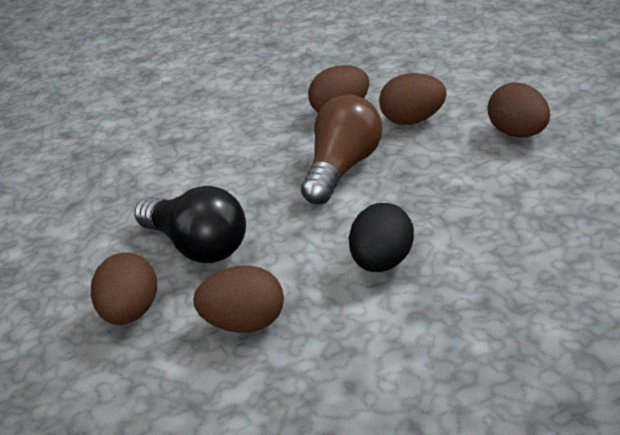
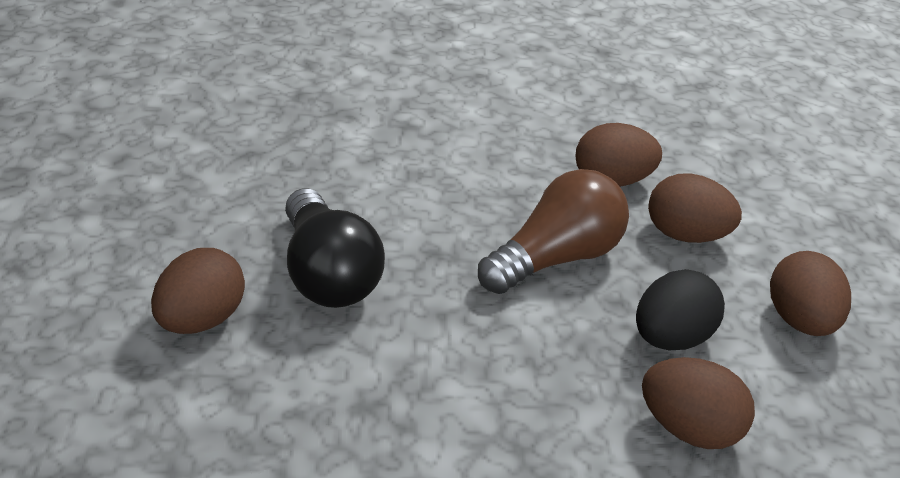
camera: 20 degrees right, 5 degrees up
(245, 324) = (299, 402): brown egg -> brown egg (688, 428)
(382, 263) = (502, 409): black egg -> black egg (670, 338)

